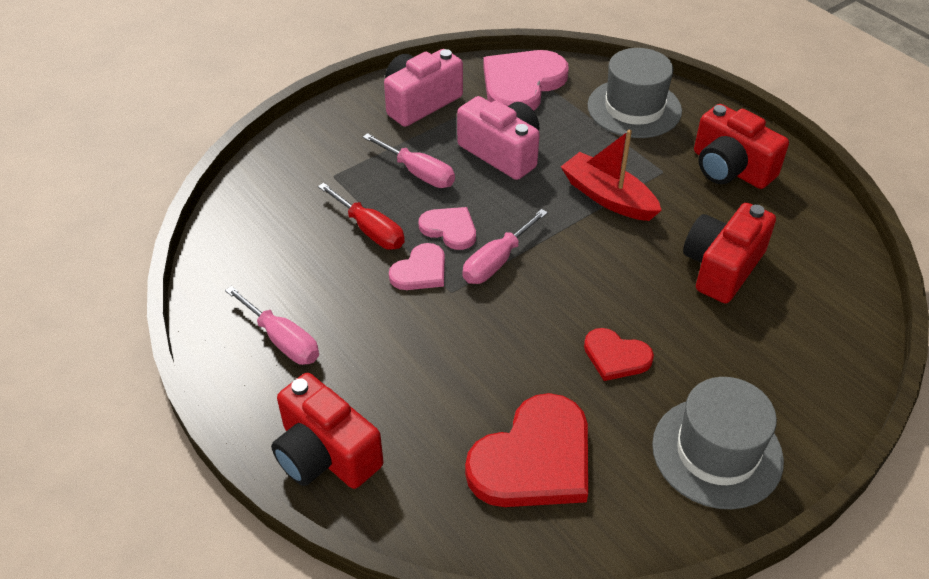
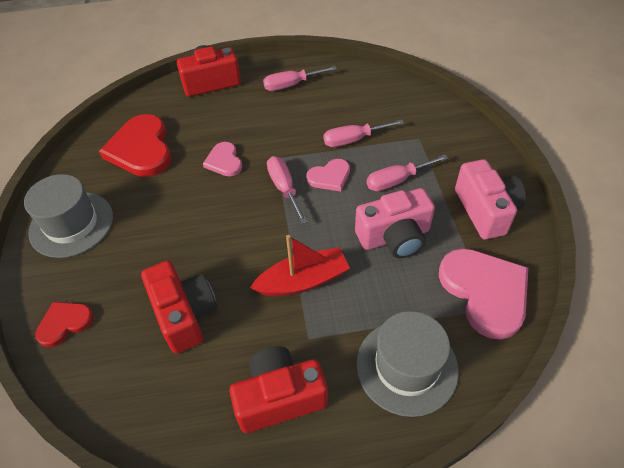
camera: 120 degrees right, 5 degrees up
(370, 230) = (353, 140): red screwdriver -> pink screwdriver
(420, 271) = (302, 151): pink heart -> pink heart (224, 161)
(616, 356) = (168, 212): red heart -> red heart (64, 323)

